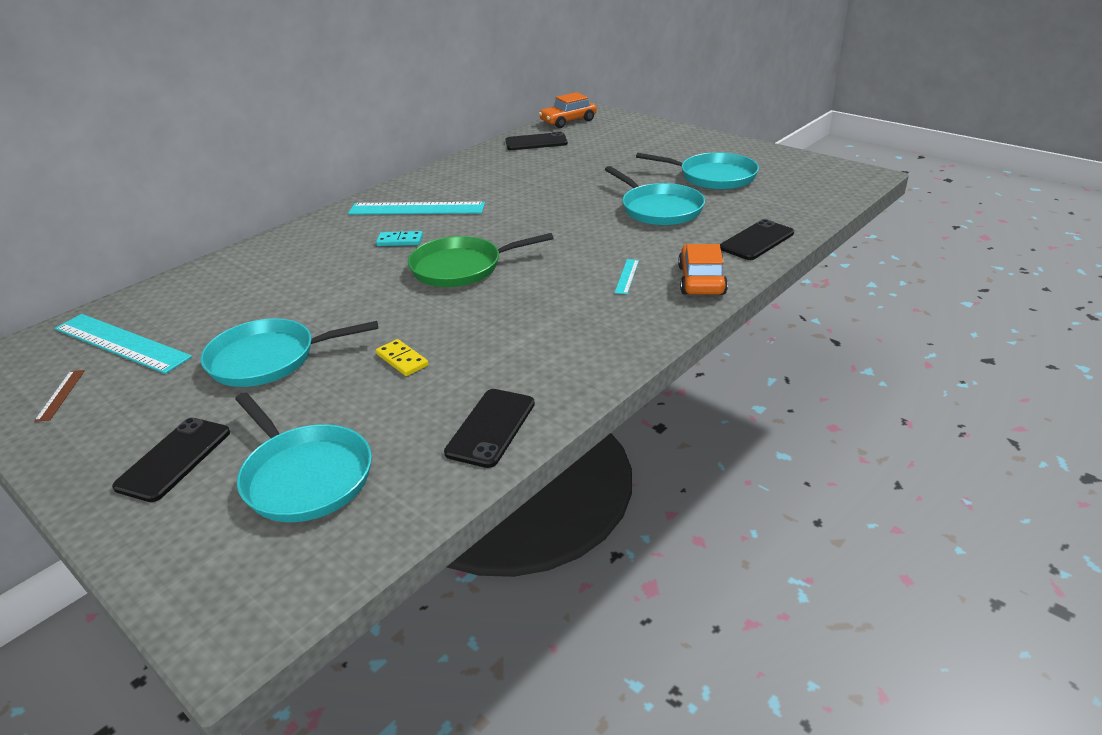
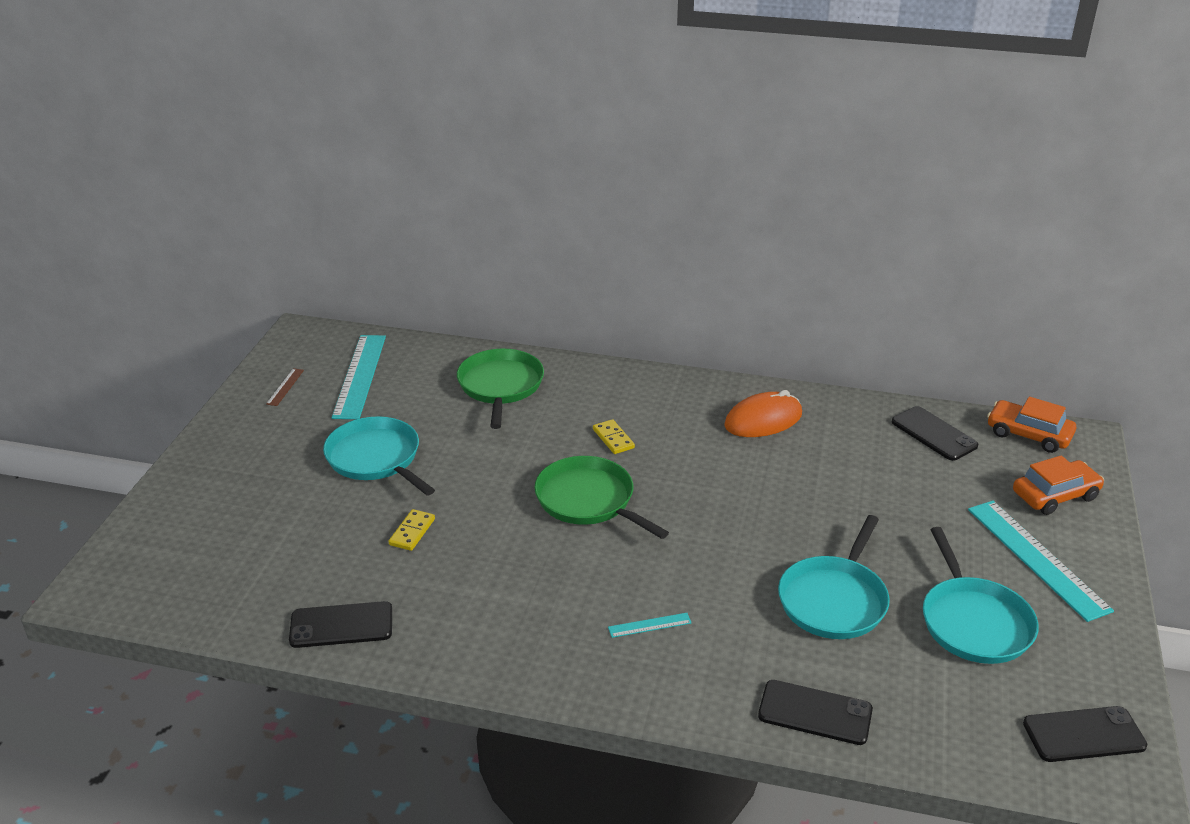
camera: 60 degrees right, 0 degrees up
(61, 395) = (285, 387): brown ruler -> brown ruler turned 45 degrees counterclockwise
(174, 459) = (237, 478): black phone -> black phone (1084, 735)
(259, 273) = (500, 386): none -> green pan
(305, 476) = (243, 550): turquoise pan -> none
(400, 241) = (613, 439): turquoise domino -> yellow domino
(417, 209) = (687, 420): turquoise ruler -> turquoise ruler (1036, 558)
(453, 185) = (763, 420): none -> orange mouse
(701, 280) = (680, 688): orange car -> orange car (1055, 495)

